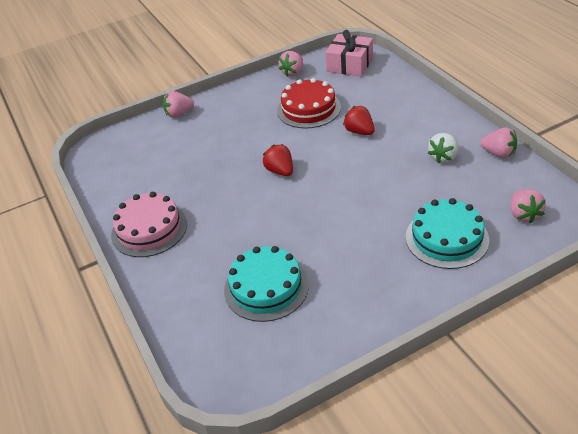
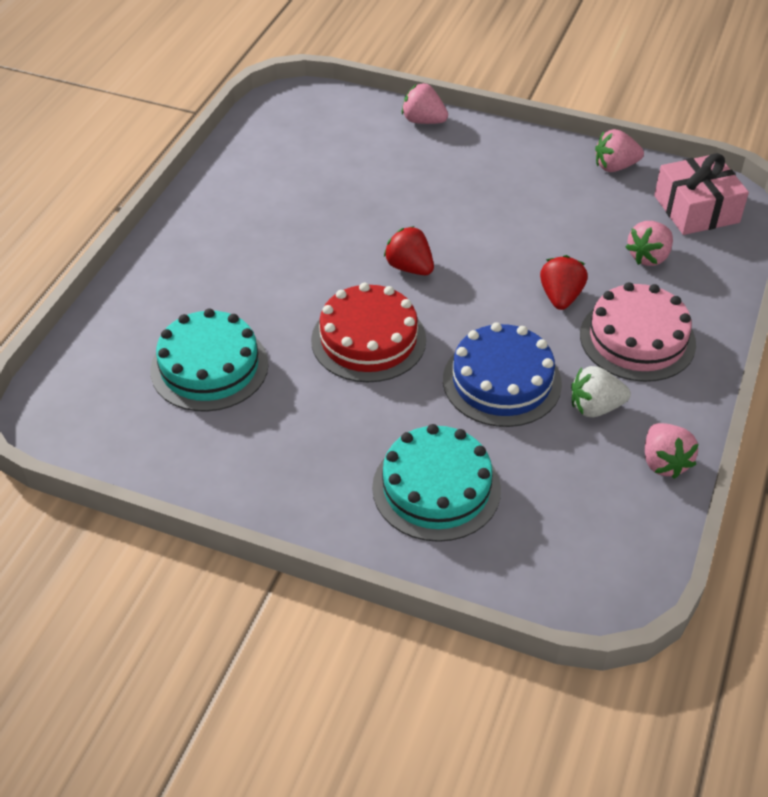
camera: 45 degrees right, 5 degrees up
(149, 229) = (213, 220): pink cake -> pink cake (637, 339)
(280, 171) = (409, 267): red strawberry -> red strawberry turned 60 degrees counterclockwise
(308, 109) = (555, 224): red cake -> red cake (368, 340)
(395, 179) = (502, 381): none -> blue cake
(523, 215) = (557, 548): pink strawberry -> pink strawberry (649, 257)

